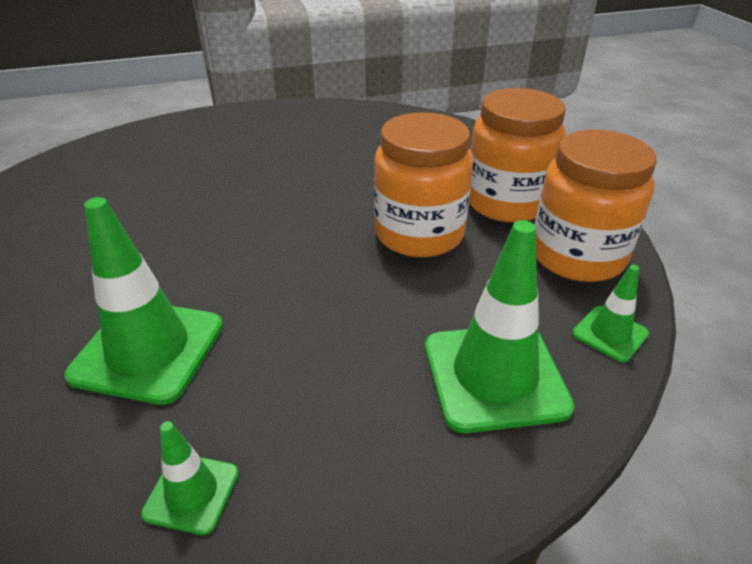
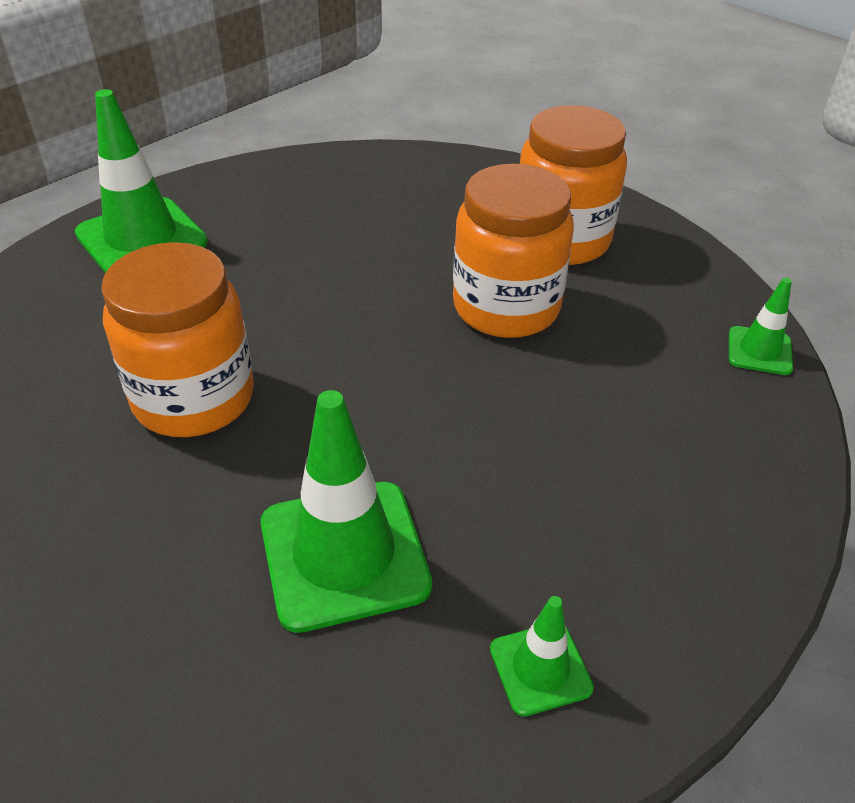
camera: 30 degrees left, 5 degrees up
(494, 376) = (701, 432): green traffic cone -> green traffic cone (141, 238)
(577, 256) = (673, 280): orange jar -> orange jar (194, 398)

